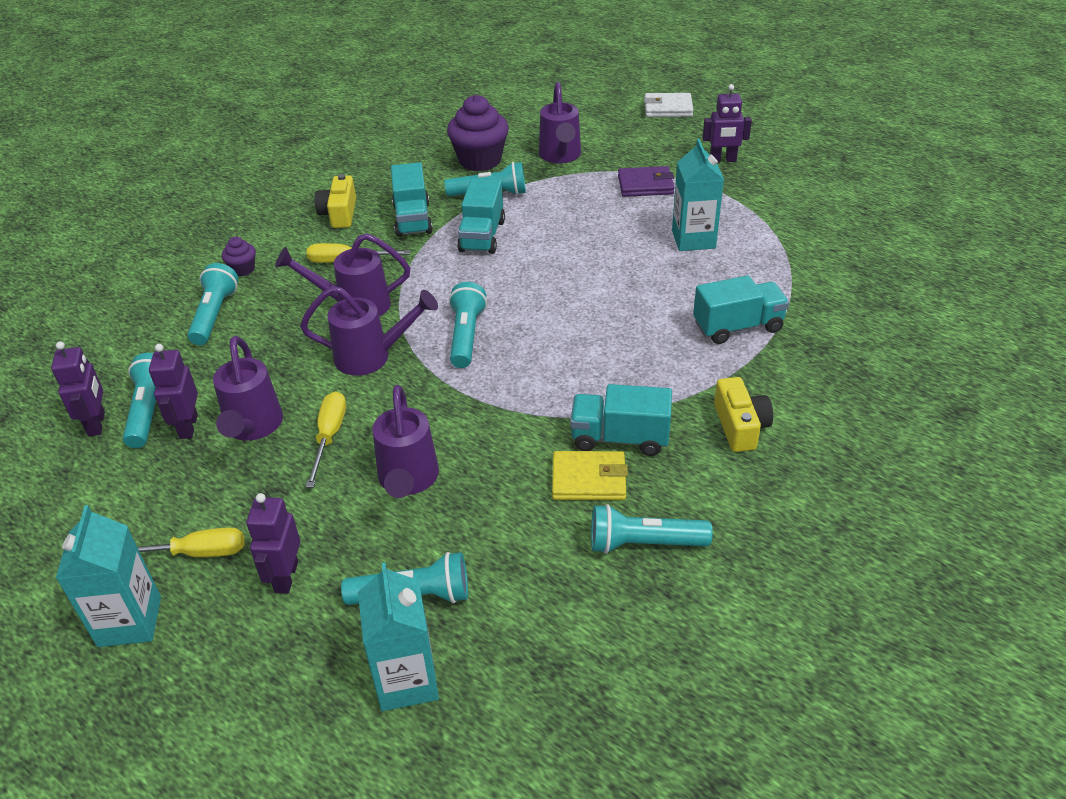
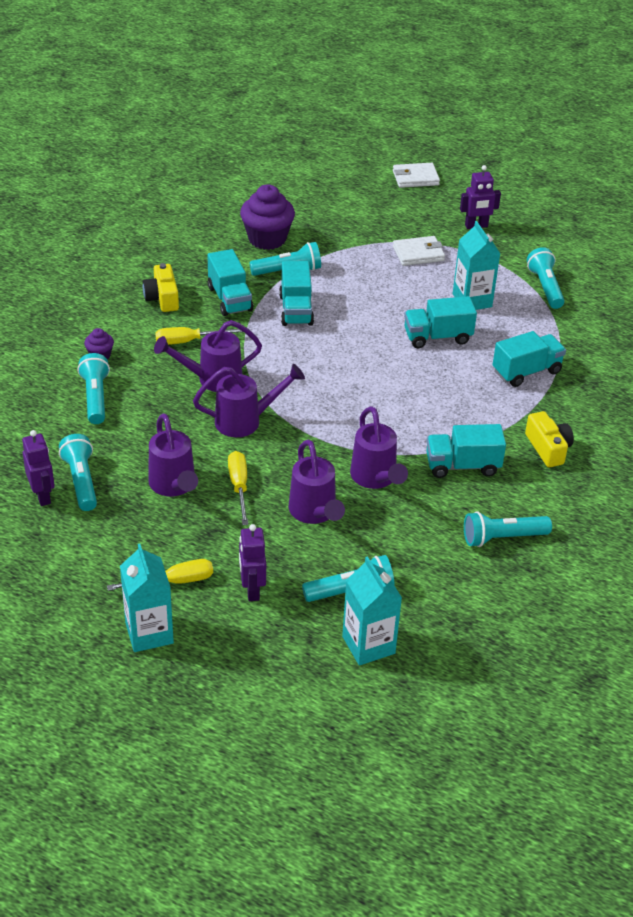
camera: 15 degrees left, 0 degrees up
(188, 426) = (120, 490): purple robot -> none
(466, 336) = (316, 397): turquoise flashlight -> turquoise flashlight (545, 287)
(560, 156) = (337, 231): purple watering can -> purple watering can (376, 479)
(589, 479) = (449, 498): yellow wallet -> none
(638, 277) = (437, 337): none -> turquoise truck
(645, 185) = (418, 254): purple wallet -> white wallet

